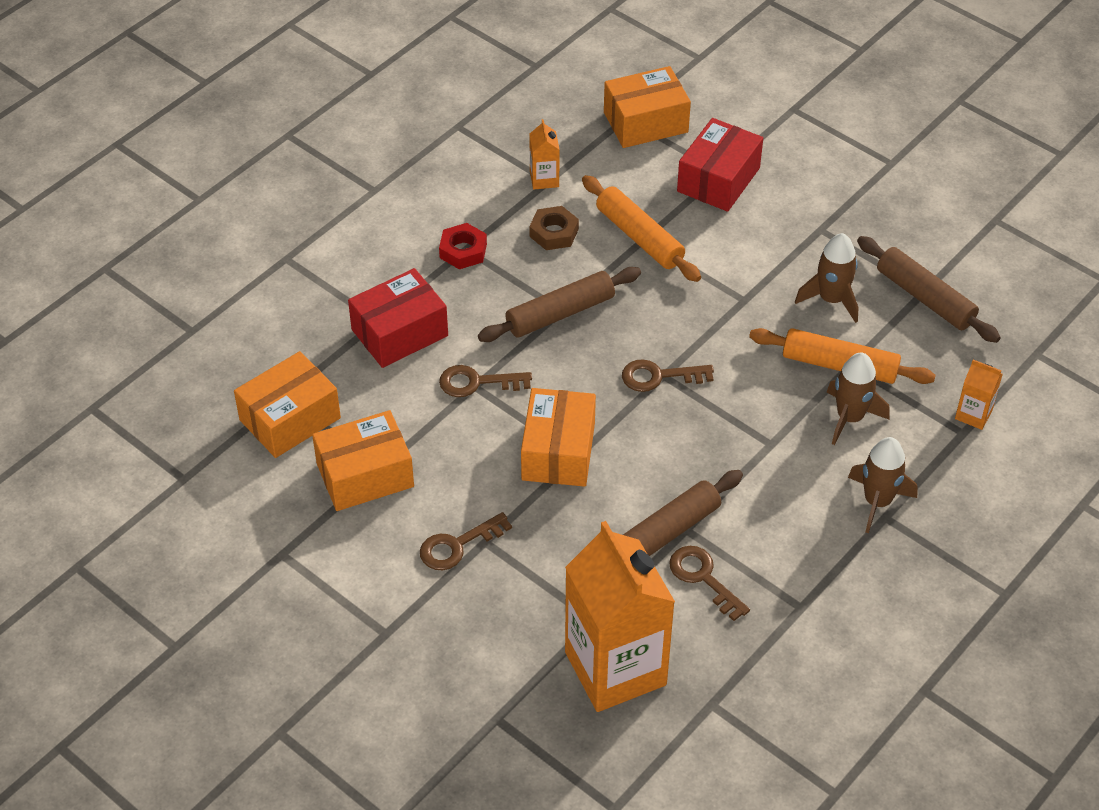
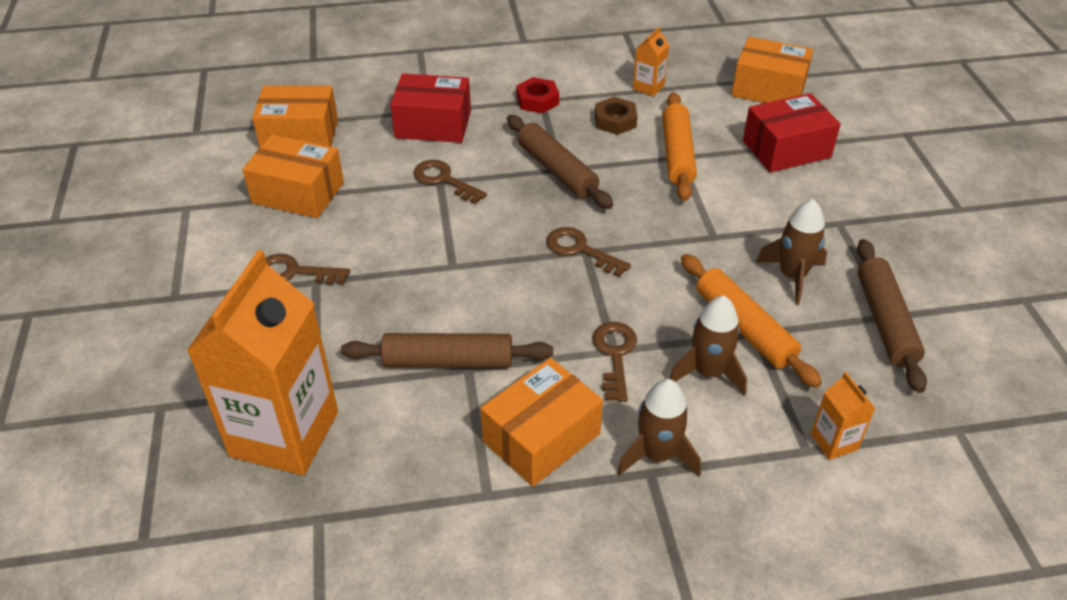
camera: 40 degrees right, 5 degrees down
(558, 451) = (442, 255): orange box -> orange box (541, 437)
(560, 313) = (557, 170): brown rolling pin -> brown rolling pin turned 45 degrees clockwise
(703, 578) = (436, 414): brown key -> brown key (615, 355)

